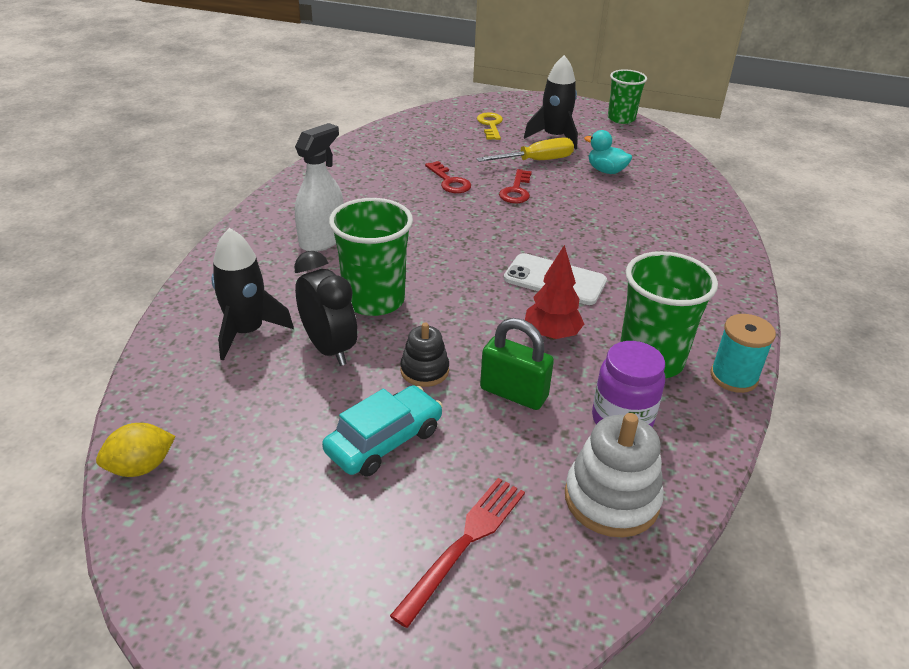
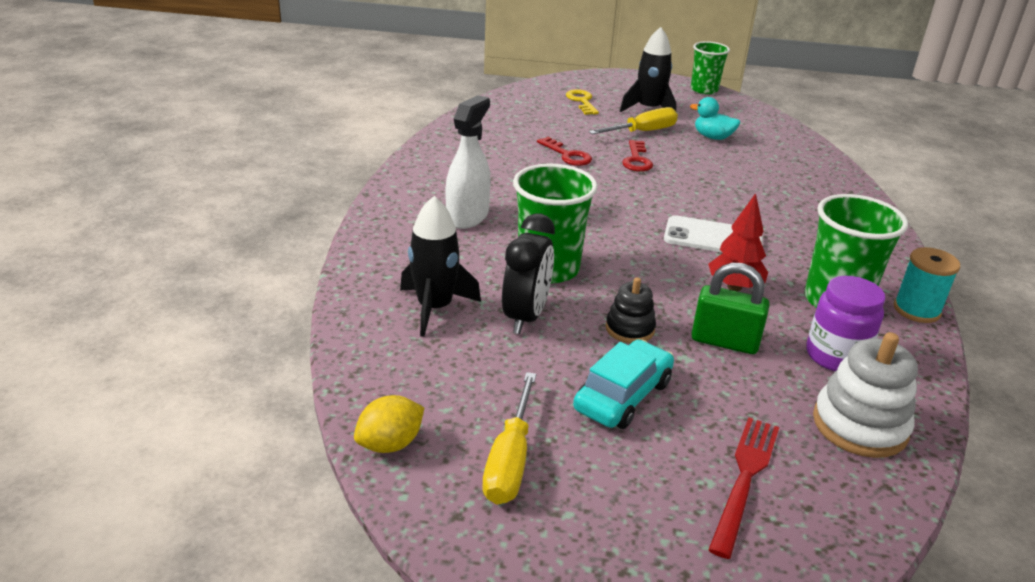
camera: 10 degrees left, 5 degrees down
(244, 496) = (510, 460): none -> yellow screwdriver
(329, 348) = (525, 317): black clock -> black clock turned 60 degrees clockwise

